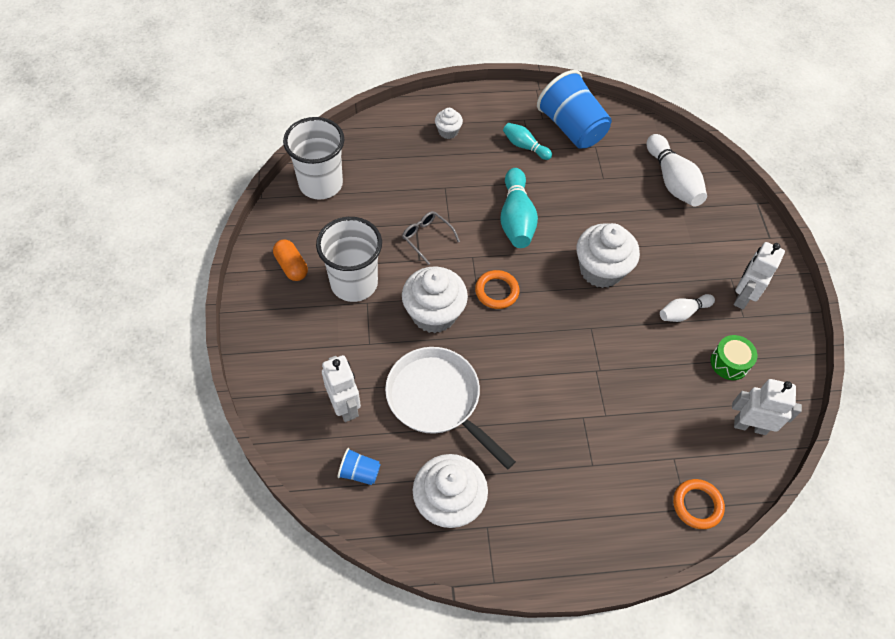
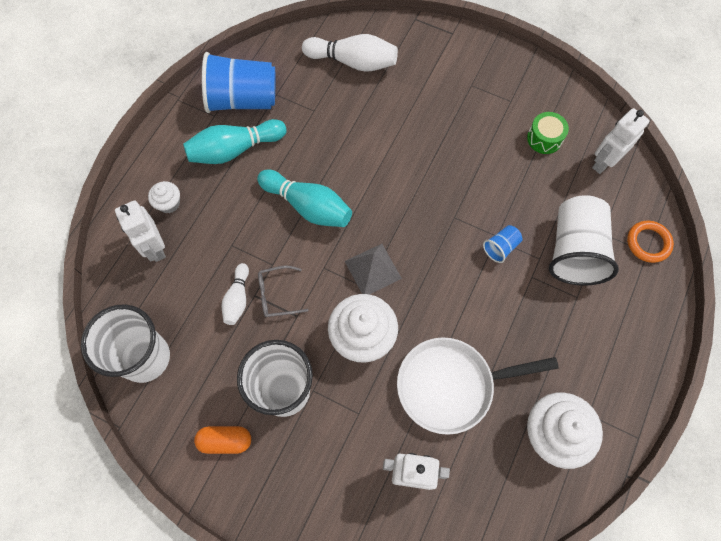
camera: 55 degrees left, 10 degrees up
(359, 472) = (484, 496): blue cup -> blue cup (501, 247)
(496, 291) = (373, 269): orange ring -> grey pyramid
(525, 146) = (234, 150): turquoise bowling pin -> turquoise bowling pin, size x1.71
(601, 270) = (404, 173): white cupcake -> none
(636, 441) = (574, 251): none -> white cup
(683, 313) = (481, 140): white bowling pin -> white bowling pin (237, 299)
(742, 296) = (493, 89): white robot -> white robot (155, 248)

